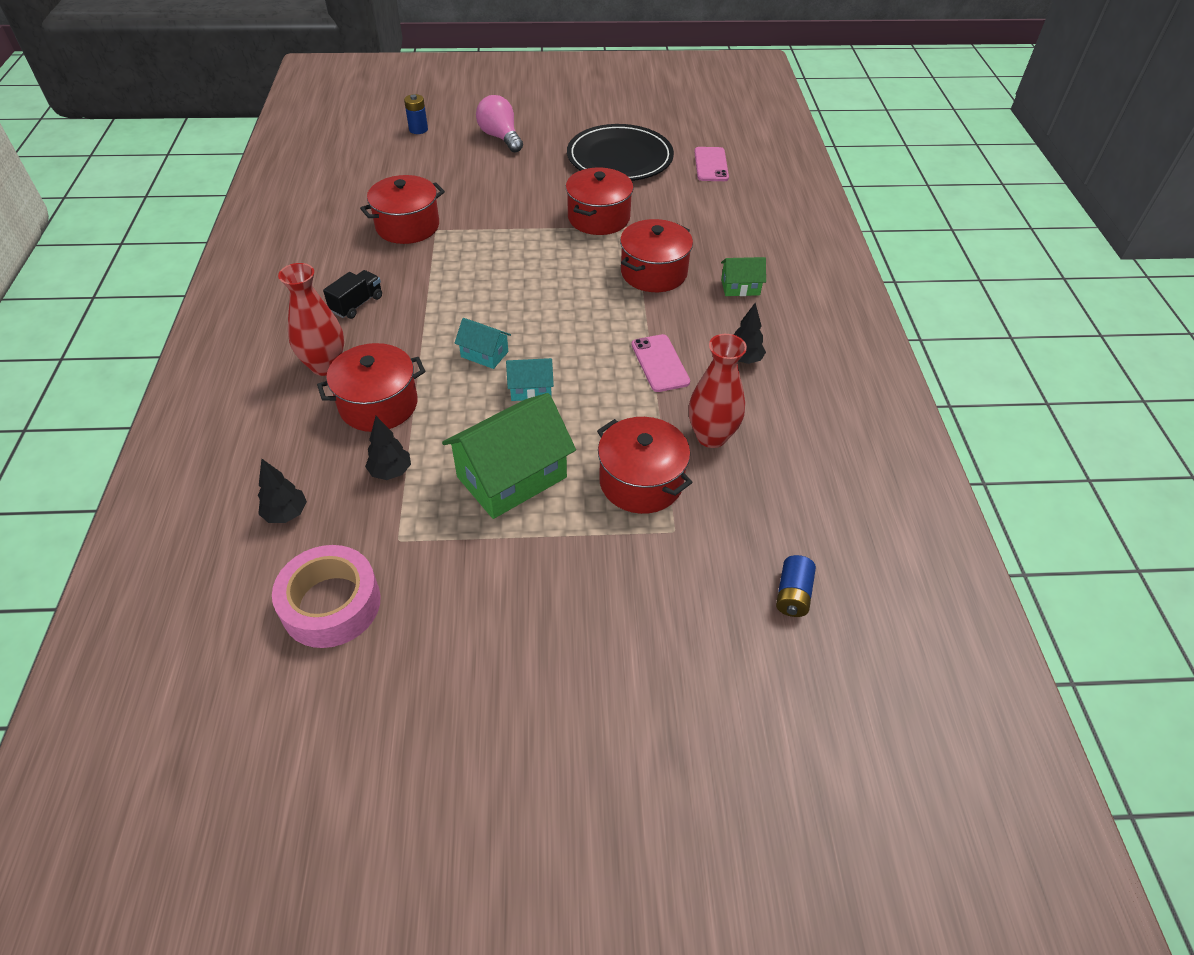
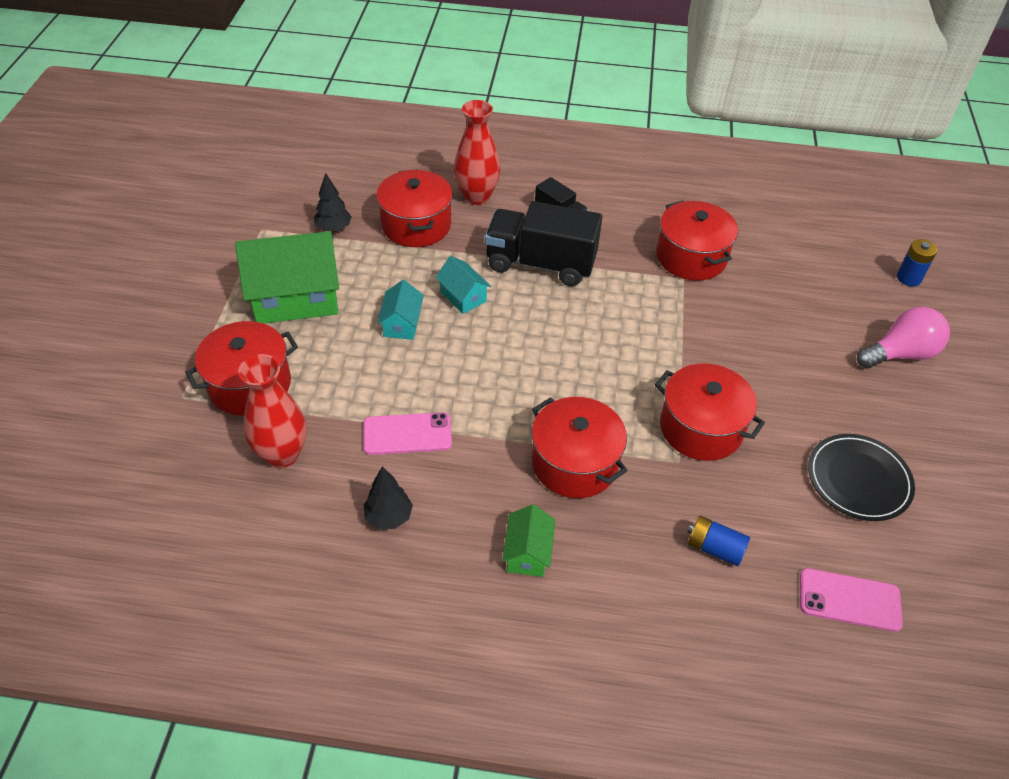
camera: 100 degrees right, 0 degrees up
(286, 514) = (315, 175): black tree -> none
(331, 604) = (221, 195): pink tape -> none
(429, 310) = (540, 264): none -> black truck
(484, 354) = (463, 296): turquoise house -> turquoise house turned 75 degrees counterclockwise
(512, 477) = (296, 298): green house -> green house turned 75 degrees counterclockwise
(620, 158) = (858, 479): black plate -> black plate, size x0.64
(793, 594) = (67, 467): blue battery -> blue battery (714, 548)

